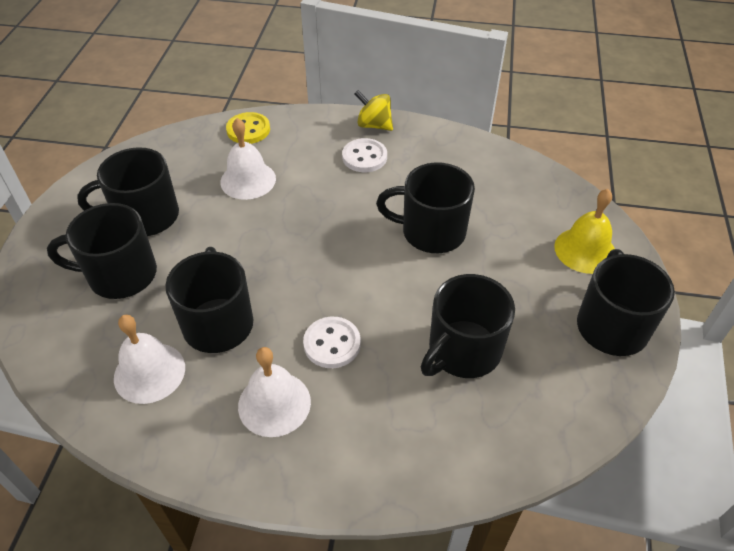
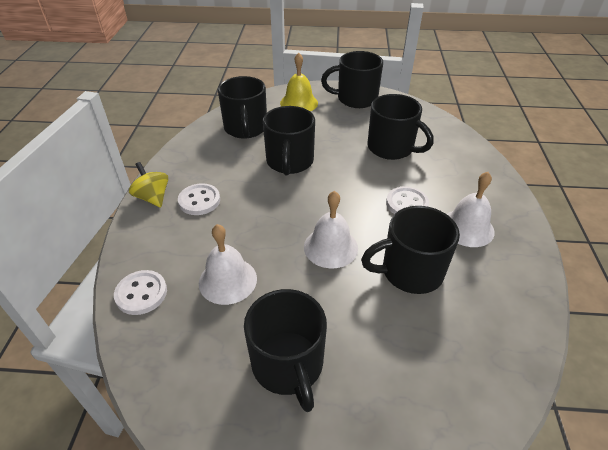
camera: 95 degrees left, 5 degrees down
(120, 275) = (376, 365): black mug -> black mug (245, 128)
(149, 372) = (475, 309): white bell -> white bell (330, 247)
(248, 130) = (141, 293): yellow button -> white button
(374, 125) = (153, 197): yellow spinning top -> yellow spinning top turned 120 degrees clockwise

